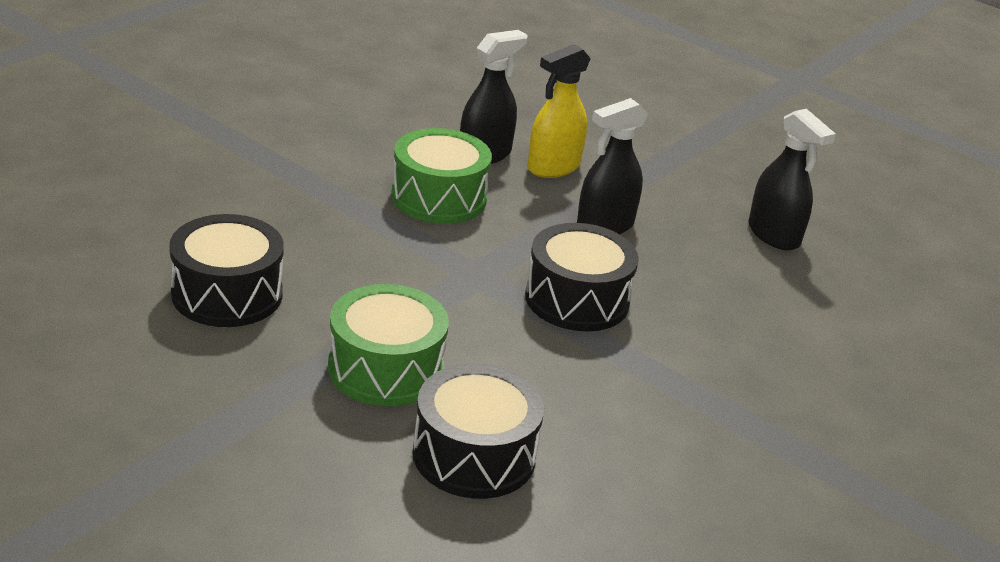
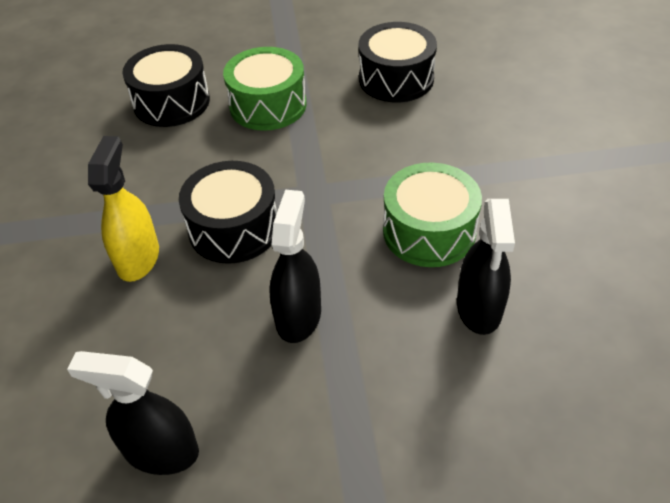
camera: 140 degrees right, 15 degrees up
(553, 167) = (419, 348): yellow spray bottle -> yellow spray bottle (138, 258)

